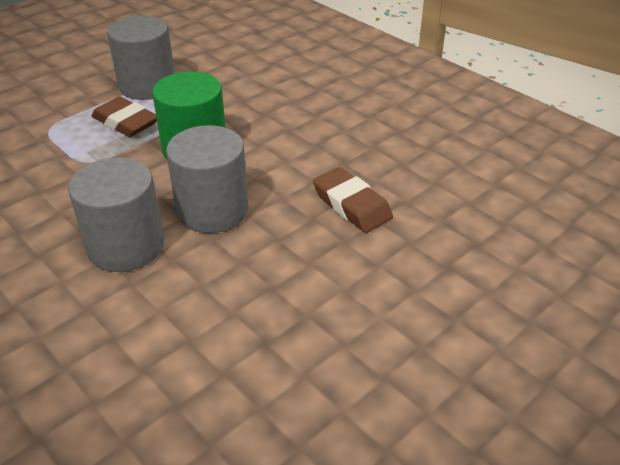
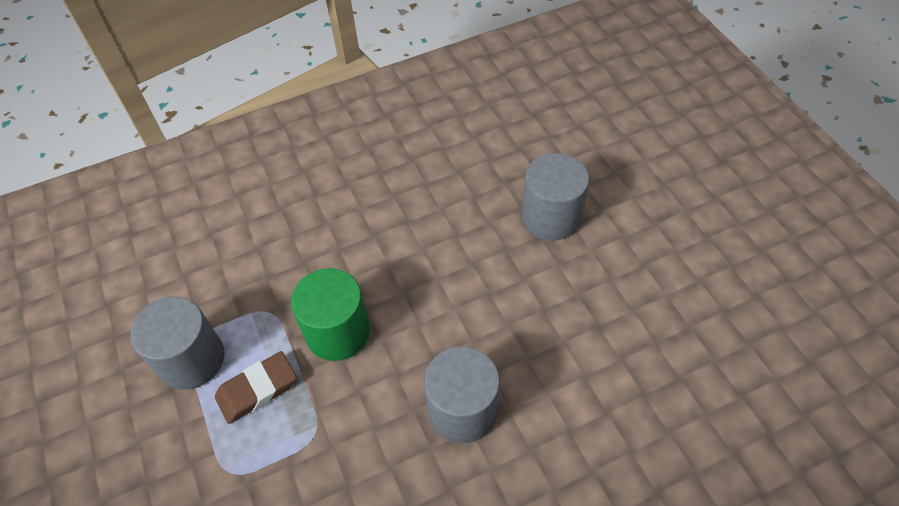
camera: 70 degrees left, 15 degrees up
(212, 210) = (437, 333): grey cylinder -> grey cylinder (551, 217)
(352, 205) = (466, 232): brown eraser -> none

